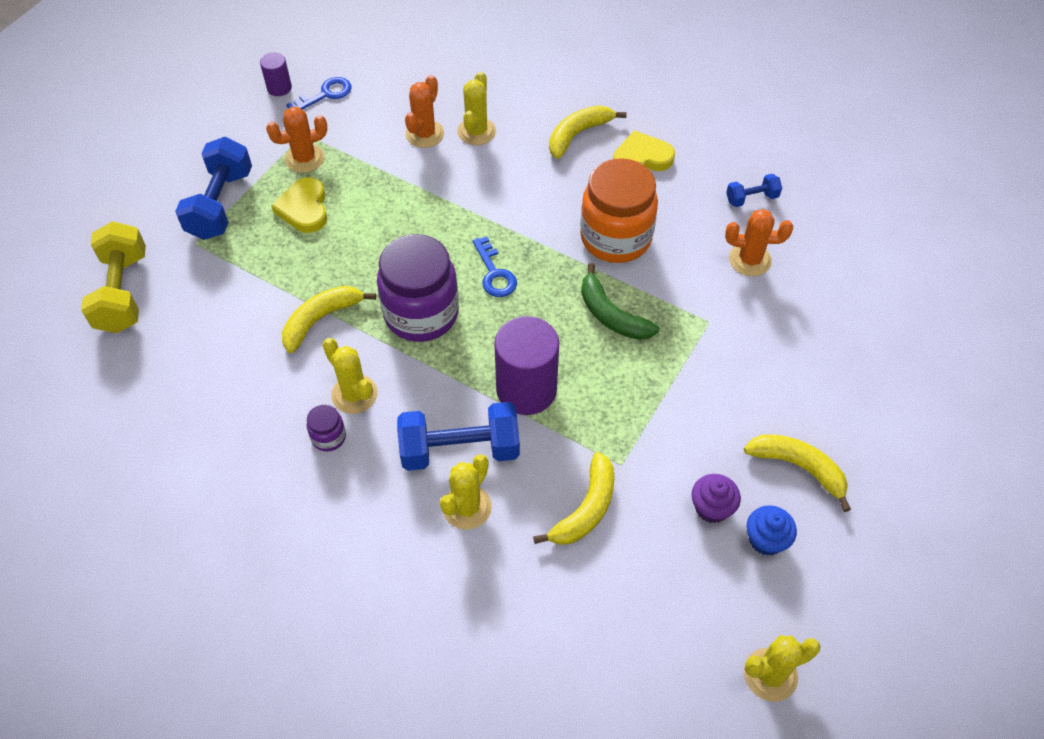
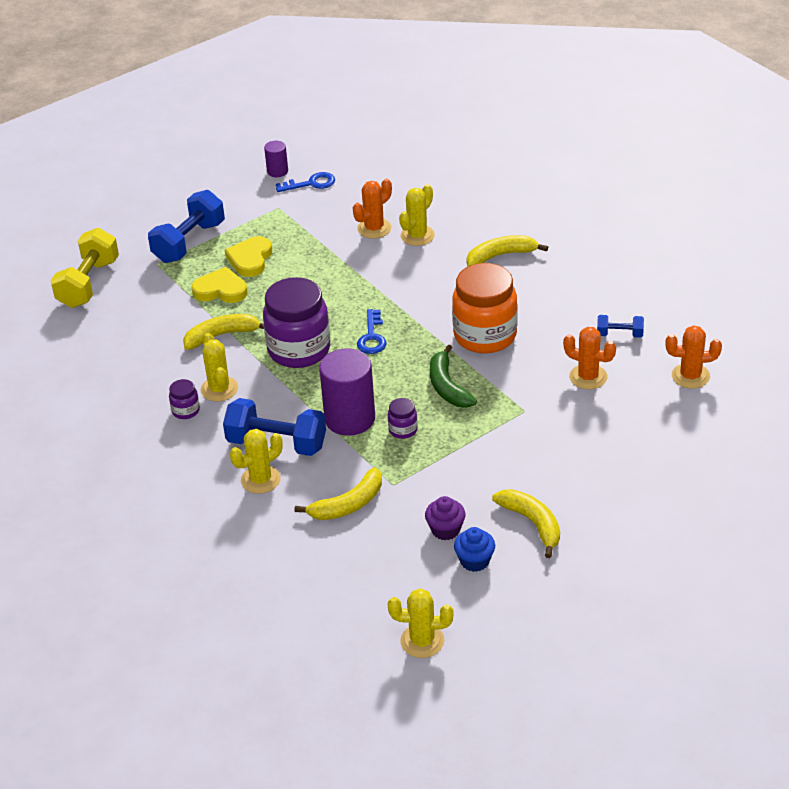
camera: 25 degrees right, 15 degrees down
(304, 158) = (269, 225): orange cactus -> orange cactus (690, 376)
(593, 387) = (403, 430): none -> purple jar
(642, 158) = (544, 284): yellow heart -> yellow heart (221, 290)

